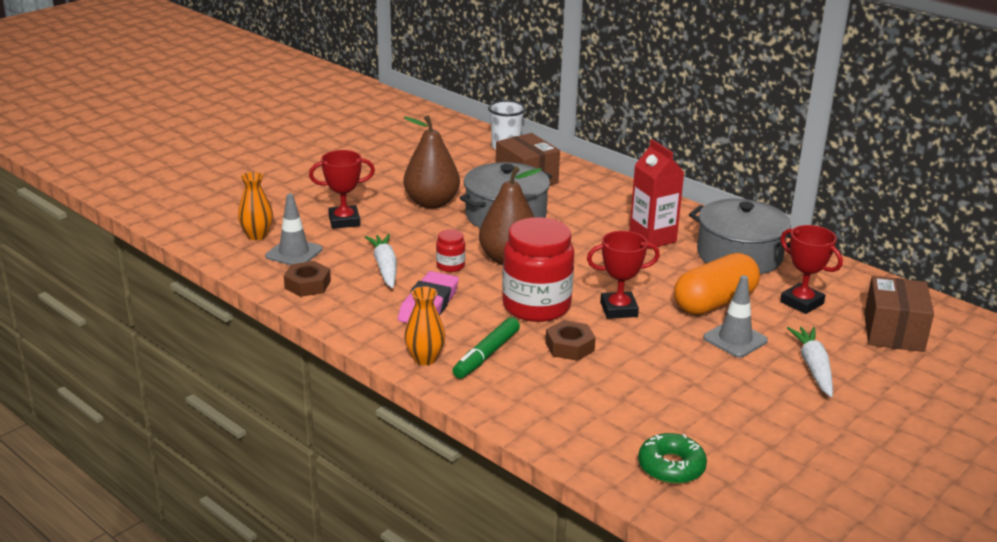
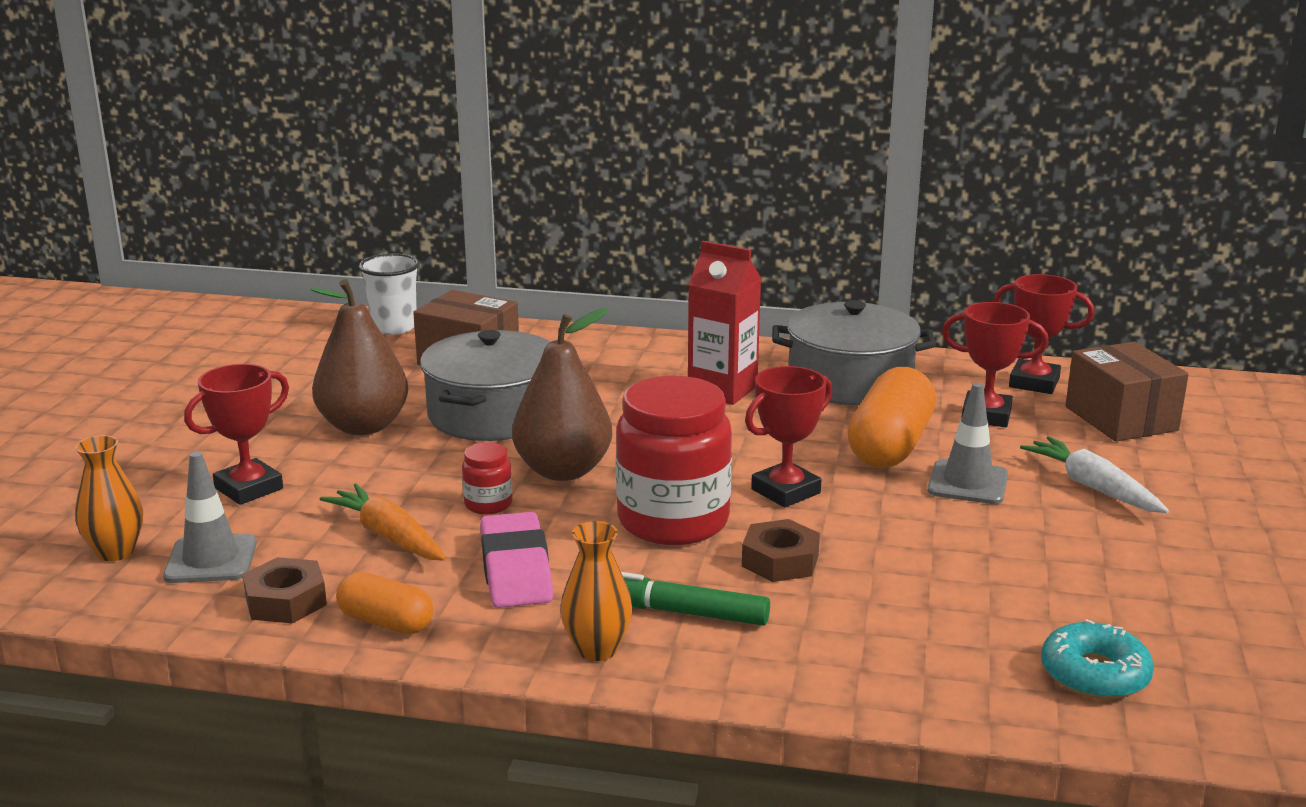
camera: 30 degrees left, 5 degrees down
(341, 310) = (386, 622): none -> orange capsule
(385, 267) = (388, 536): white carrot -> orange carrot
(486, 355) = (680, 612): green marker -> green marker turned 105 degrees clockwise
(671, 467) = (1094, 674): green donut -> turquoise donut
(863, 291) = (1034, 383): none -> red trophy

